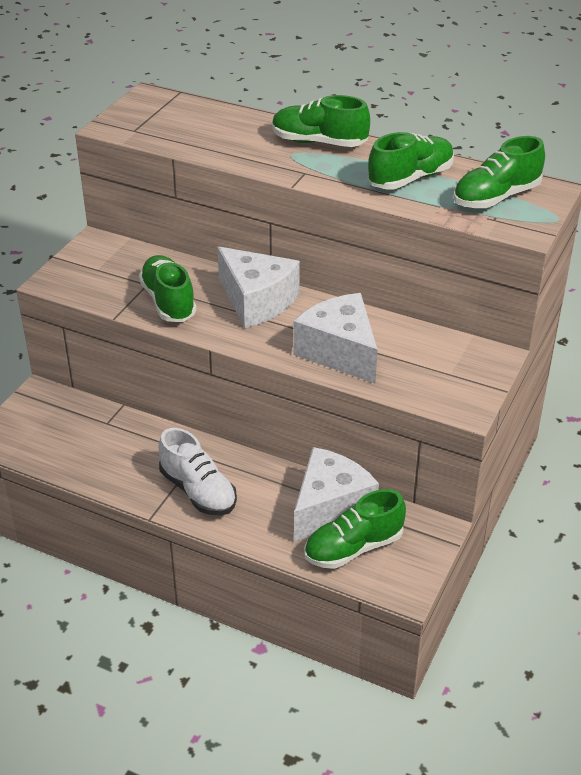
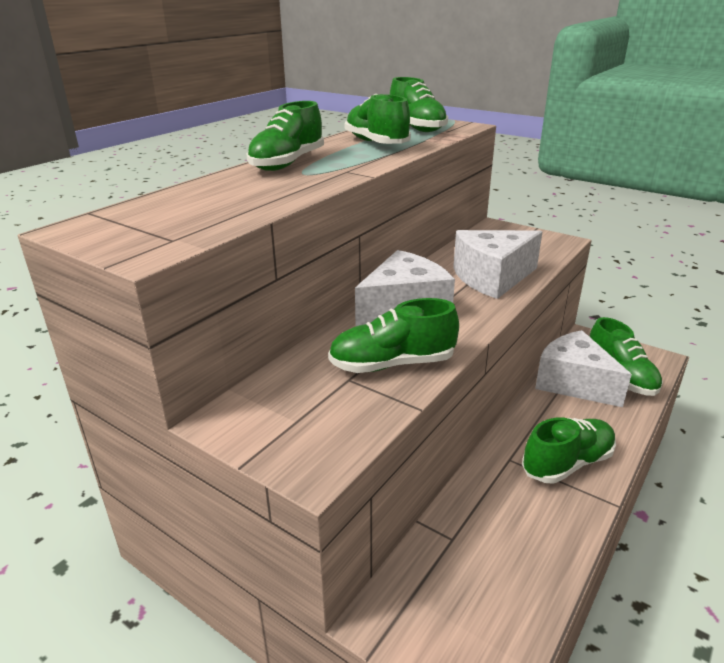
camera: 80 degrees left, 10 degrees down
(198, 491) = (567, 463): white shoe -> green shoe

